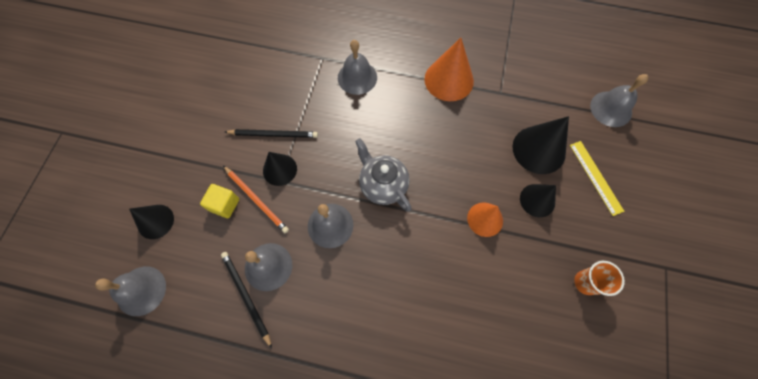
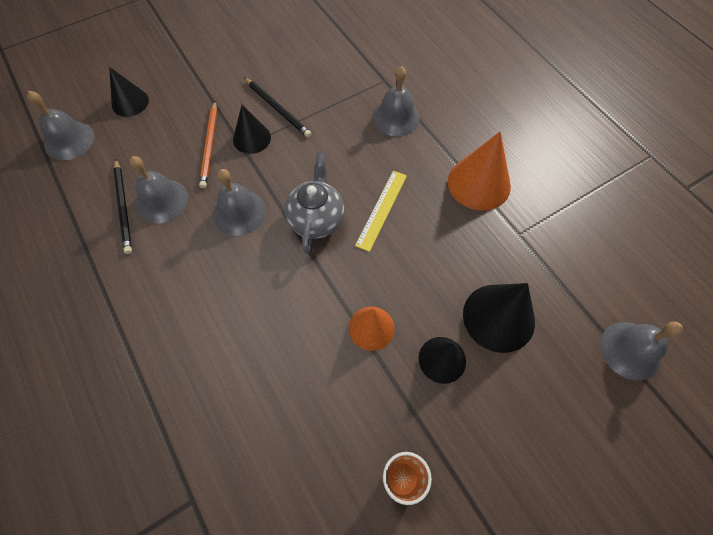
camera: 45 degrees right, 5 degrees down
(224, 205) = (185, 130): yellow cube -> none
(246, 296) = (123, 207): black pencil -> black pencil turned 150 degrees clockwise
(596, 177) = (531, 397): yellow ruler -> yellow ruler (382, 209)

